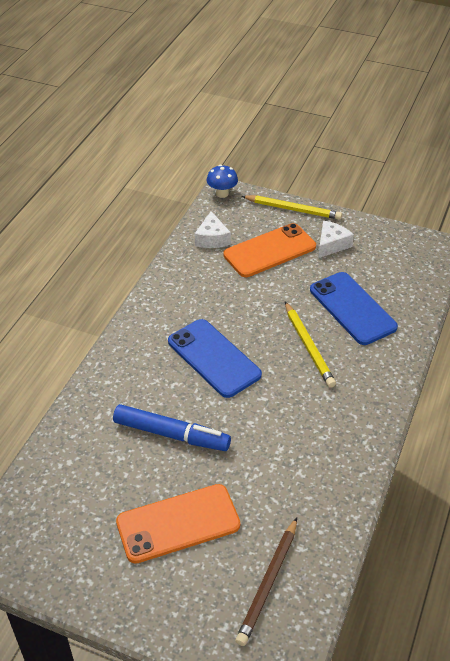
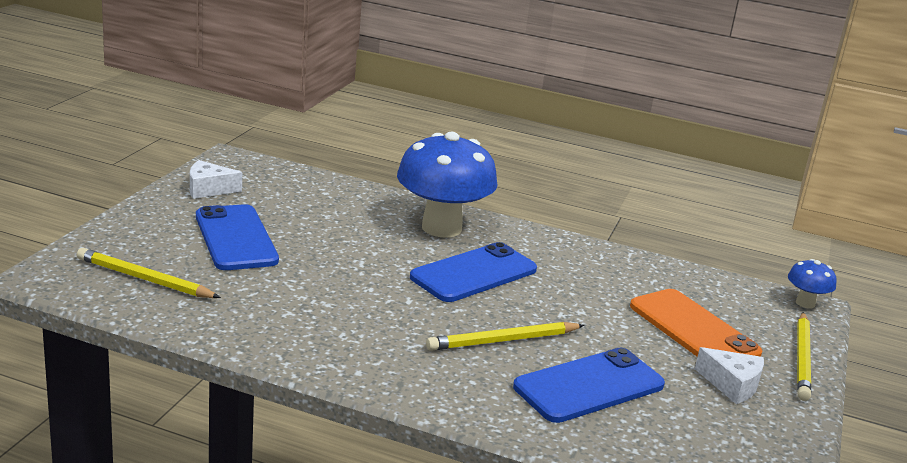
camera: 85 degrees right, 20 degrees down
(136, 376) = (441, 228): none -> blue mushroom
(171, 434) = (355, 242): blue marker -> none
(178, 524) = (235, 238): orange phone -> blue phone
(212, 238) = (700, 289): white cheese -> white cheese (208, 189)
(268, 583) = (144, 279): brown pencil -> yellow pencil

